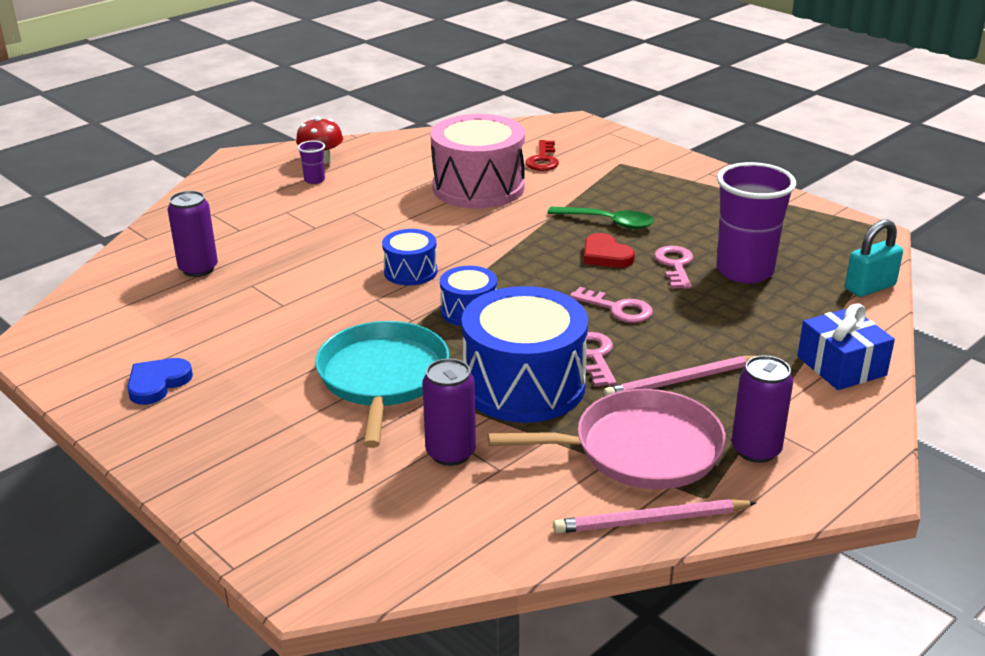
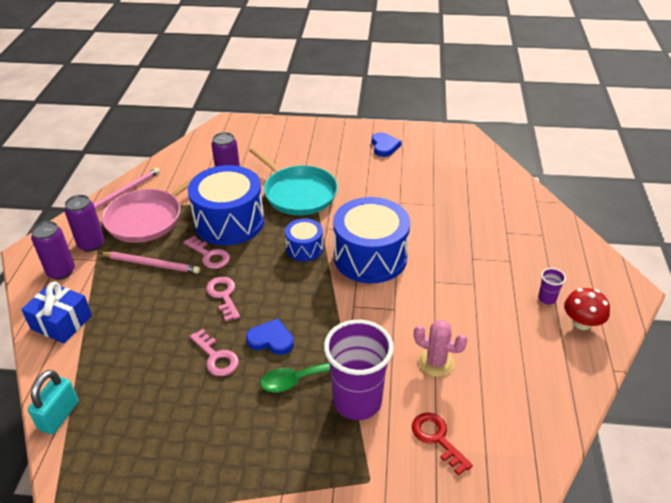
camera: 140 degrees right, 10 degrees up
(198, 269) = (475, 199): purple can -> purple can (61, 272)
(410, 271) = (370, 257): blue drum -> blue drum, size x1.96
(478, 187) = (436, 362): pink drum -> pink cactus
(605, 255) = (271, 339): red heart -> blue heart
(618, 309) = (223, 295): pink key -> pink key turned 75 degrees clockwise
(681, 381) = (151, 264): pink pencil -> pink pencil turned 75 degrees clockwise
(744, 271) = (163, 380): purple cup -> purple cup (357, 401)

